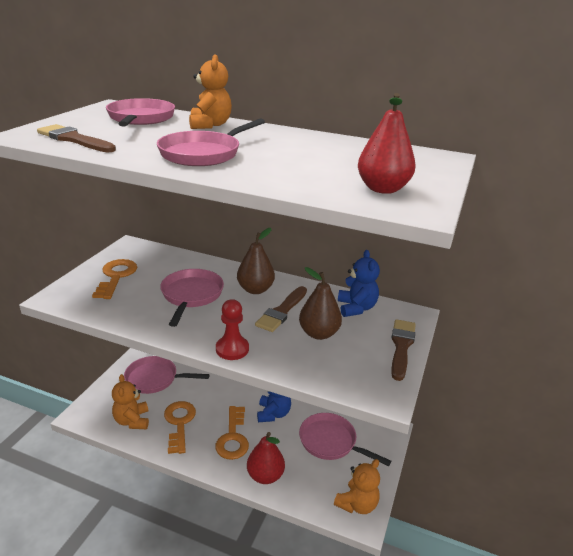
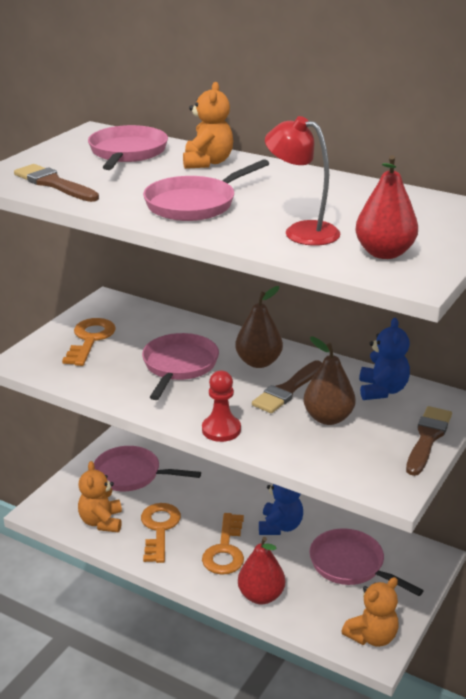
camera: 10 degrees right, 0 degrees up
(303, 173) = (301, 231): none -> red lamp

